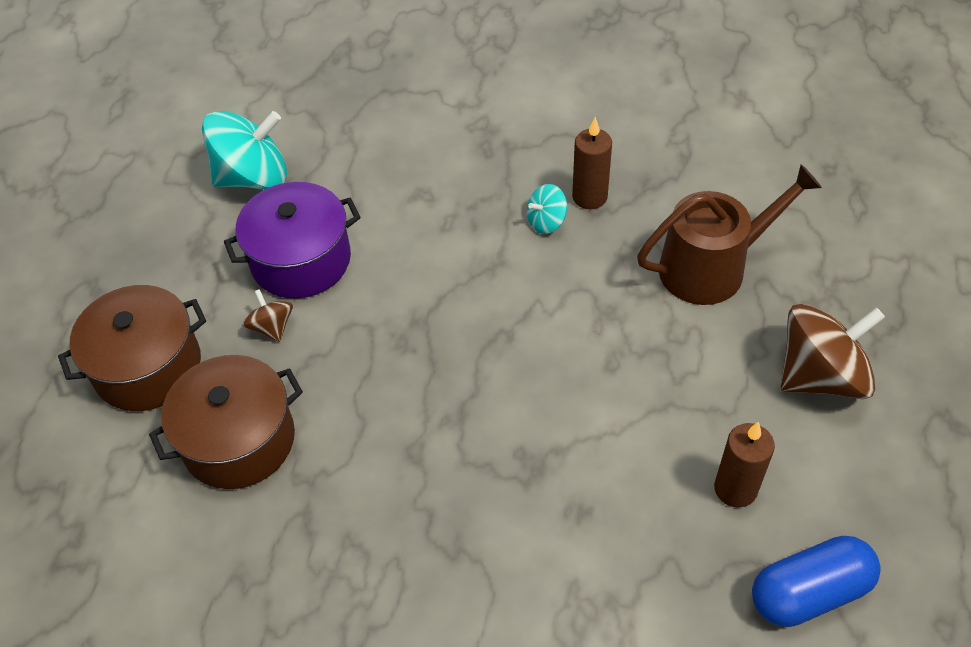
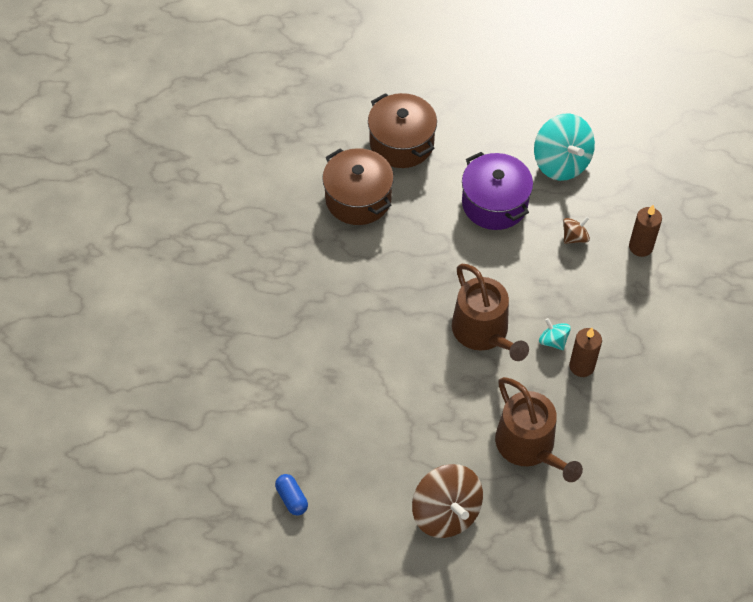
camera: 80 degrees right, 5 degrees up
(272, 327) = (439, 198): brown spinning top -> brown spinning top (574, 237)
(522, 298) = (484, 332): none -> brown watering can
(735, 489) = (355, 460): brown candle -> brown candle (640, 247)
(809, 592) = (292, 498): blue capsule -> blue capsule, size x0.59

